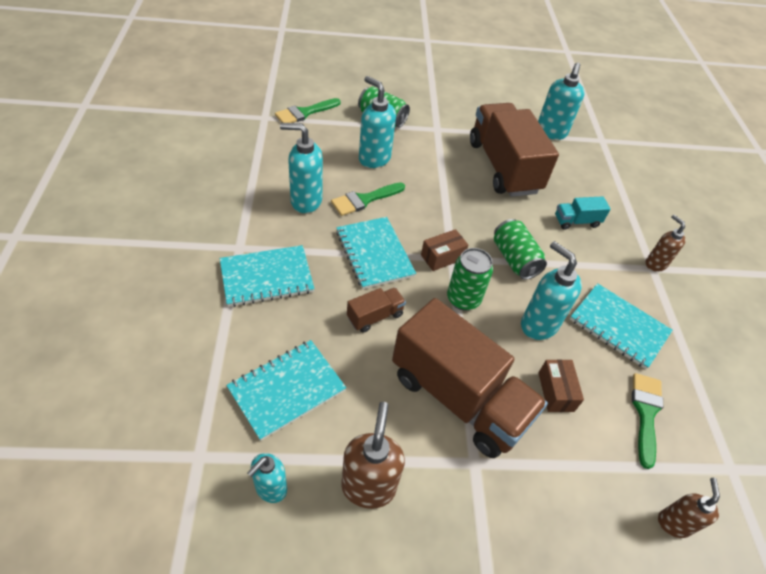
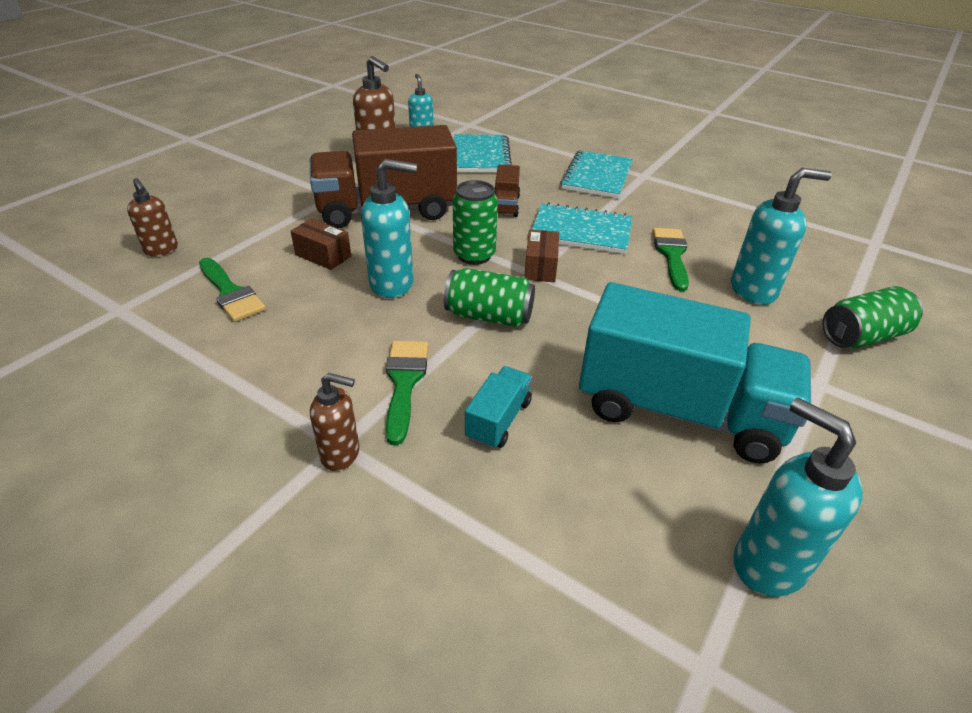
camera: 130 degrees right, 10 degrees down
(304, 113) = (885, 274): green brush -> green brush (404, 382)
(305, 201) = (690, 221): turquoise soap dispenser -> none
(503, 167) = (679, 410): brown truck -> turquoise truck
(618, 326) = (317, 340): turquoise notebook -> none

